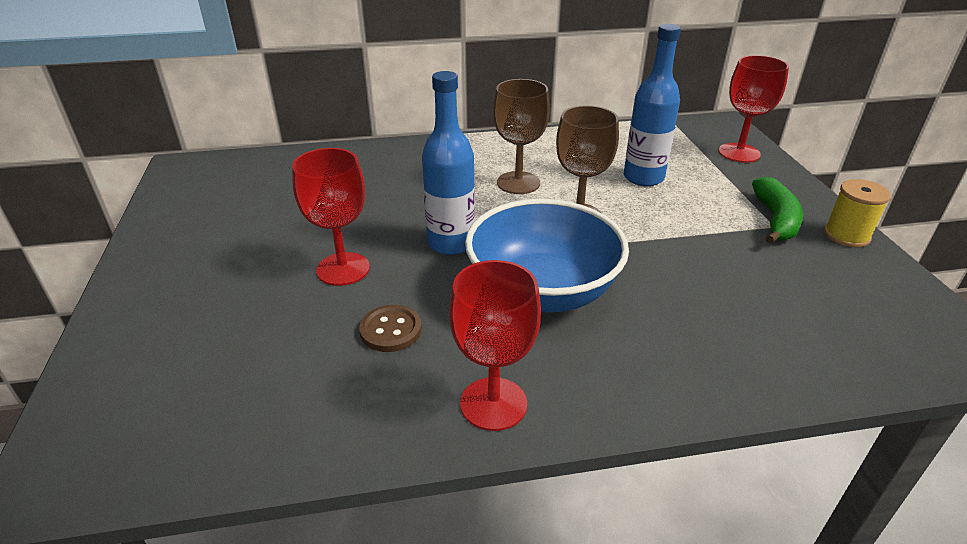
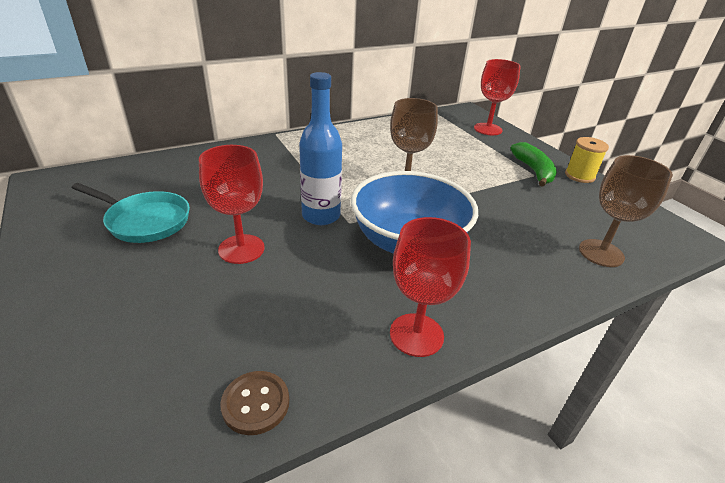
camera: 20 degrees left, 0 degrees up
(258, 223) = (145, 221): none -> turquoise pan
(391, 330) = (306, 292): brown button -> brown button (255, 403)
(518, 183) = (349, 164): brown goblet -> brown goblet (601, 253)
(643, 177) = (435, 151): blue bottle -> none

